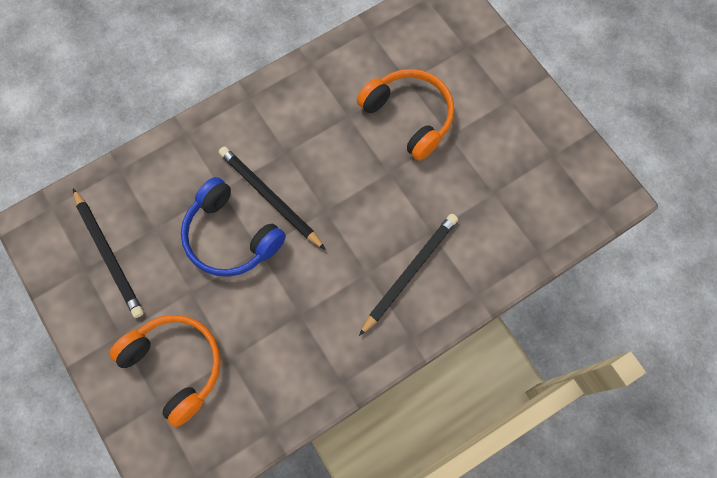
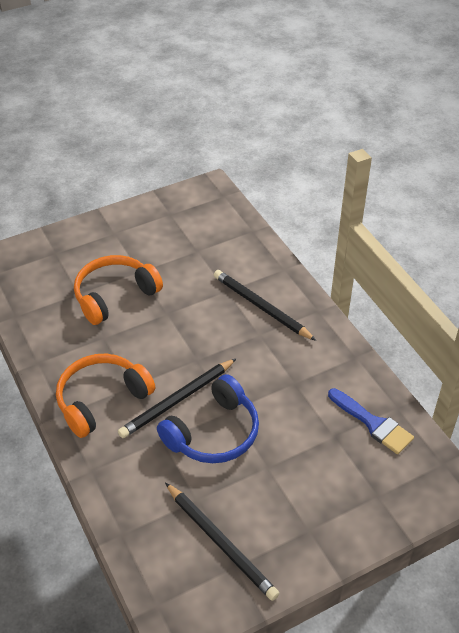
camera: 85 degrees left, 25 degrees down
(109, 254) = (221, 542): black pencil -> black pencil turned 75 degrees clockwise
(176, 365) = (340, 480): orange headphones -> orange headphones (101, 399)
(248, 402) = (373, 424): none -> blue brush

